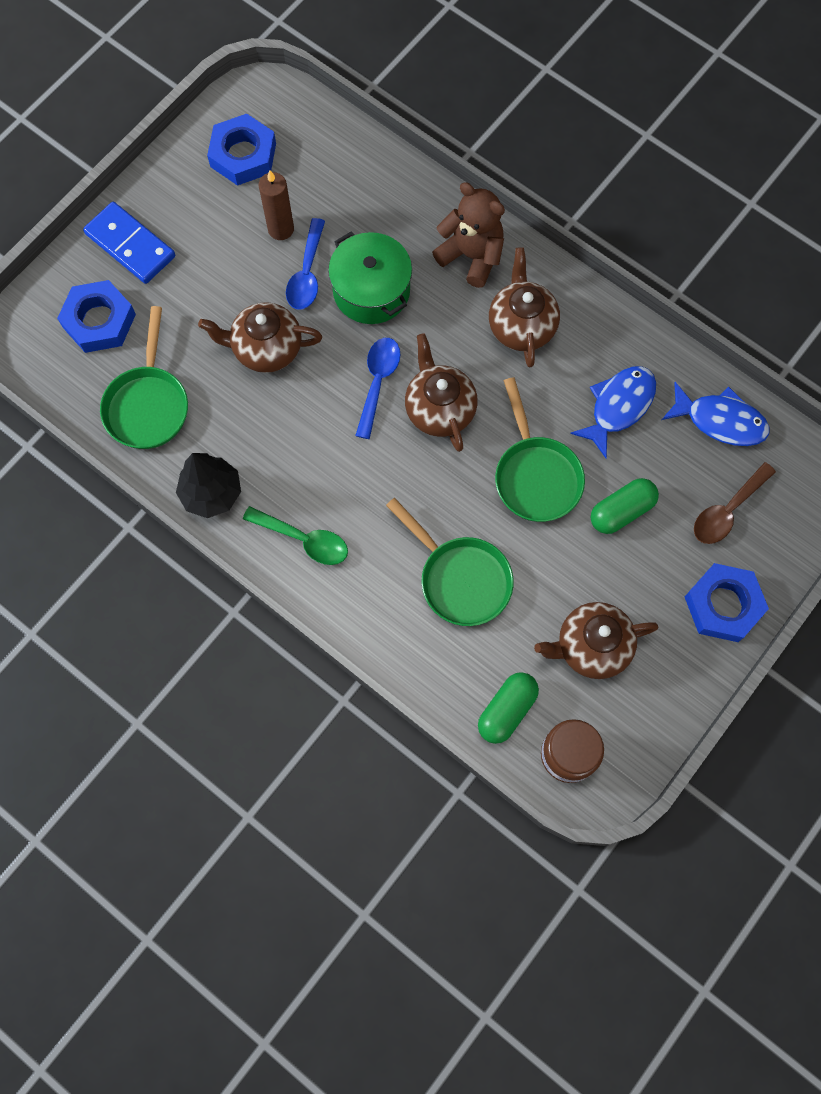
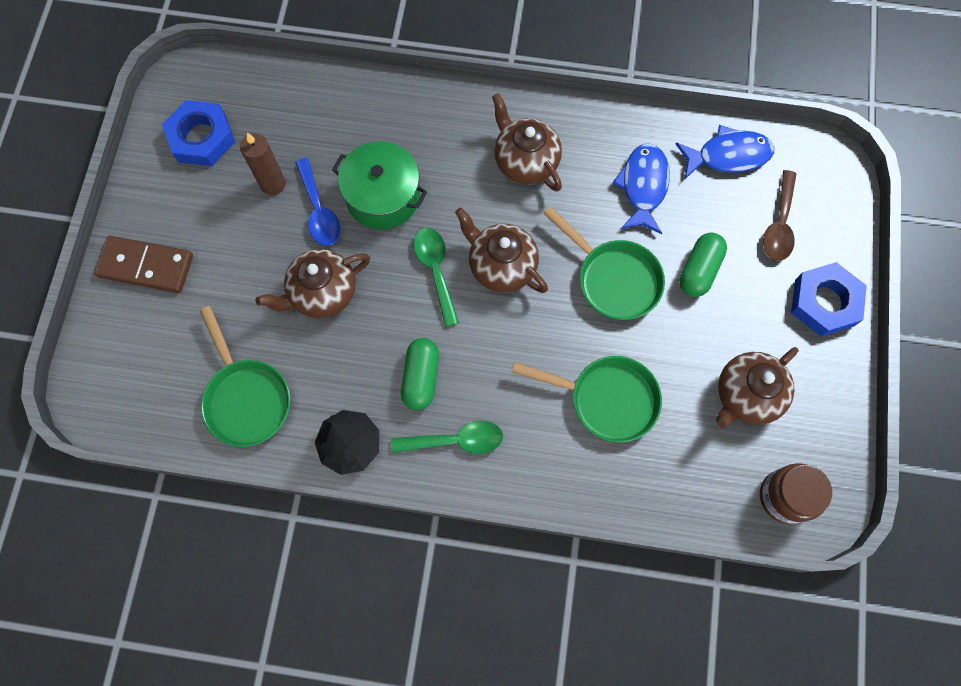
camera: 30 degrees left, 0 degrees up
(99, 321) = (157, 347): blue nut -> none
(130, 245) = (146, 266): blue domino -> brown domino
(378, 382) = (436, 271): blue spoon -> green spoon
(471, 256) = (449, 125): brown teddy bear -> none
(506, 710) = (713, 489): green capsule -> green capsule (421, 377)

